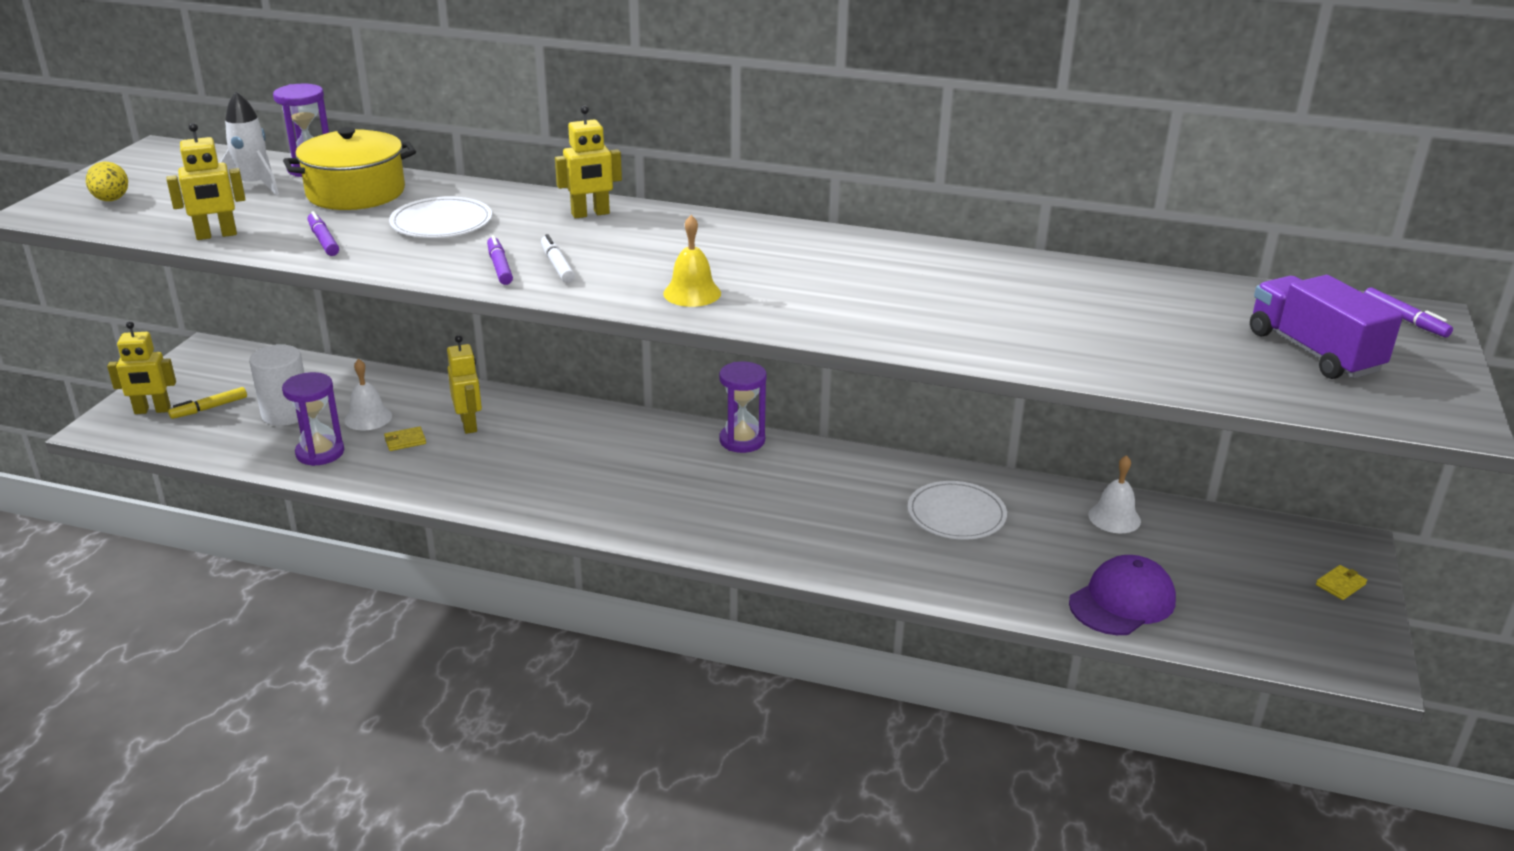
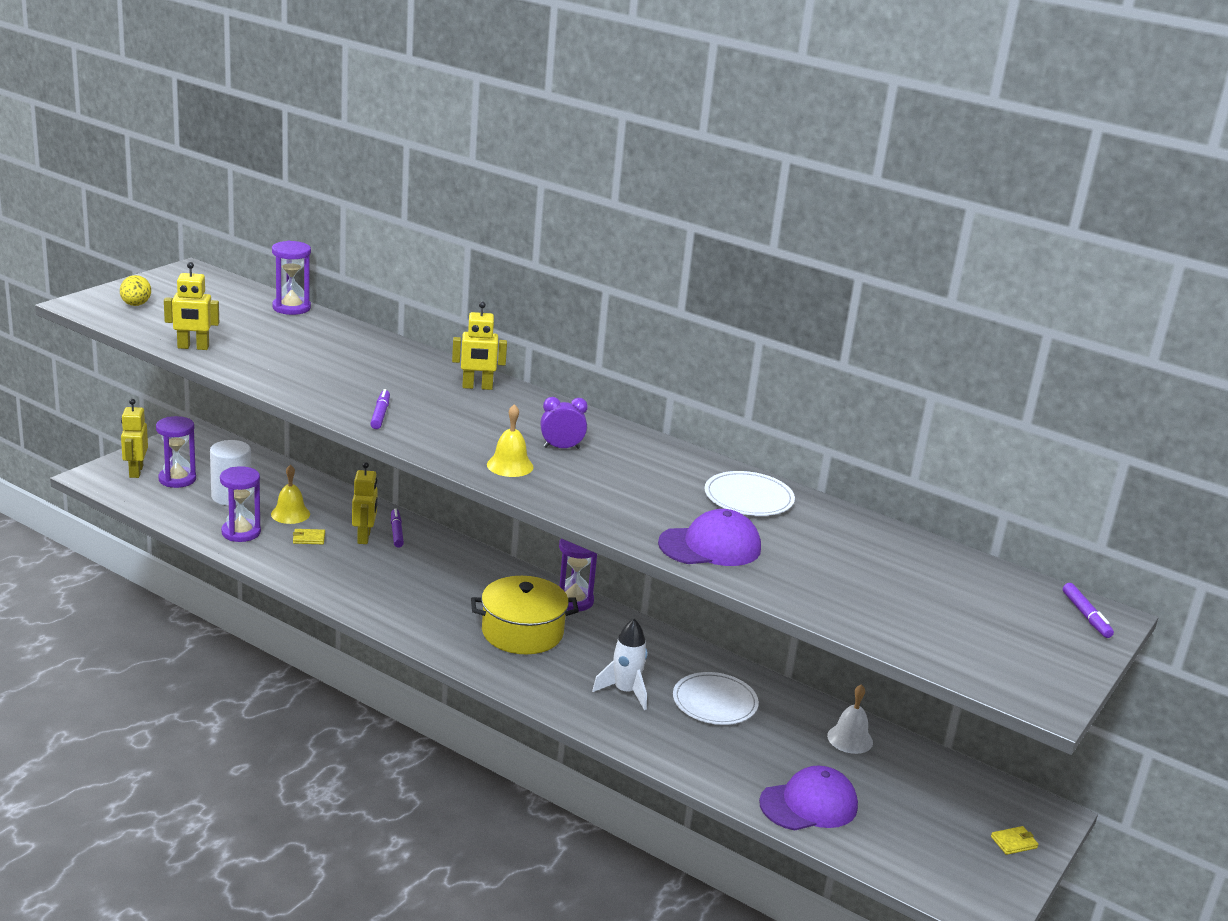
camera: 15 degrees right, 5 degrees down
(152, 410) = (135, 471): yellow robot -> yellow robot turned 75 degrees clockwise
(209, 408) = (177, 479): yellow marker -> purple hourglass
(254, 186) = (242, 314): white rocket -> white rocket (625, 692)
(323, 240) = (266, 367): purple marker -> purple marker (396, 532)
(356, 193) = (312, 334): yellow pot -> yellow pot (522, 632)
(368, 418) = (290, 514): white bell -> yellow bell
(441, 222) = (360, 370): white plate -> white plate (748, 498)
(557, 265) = (424, 422): white marker -> none
(734, 261) = (561, 448): none -> purple clock
(979, 334) = (710, 546): none -> purple cap
(1313, 352) = (977, 622): purple truck -> none

